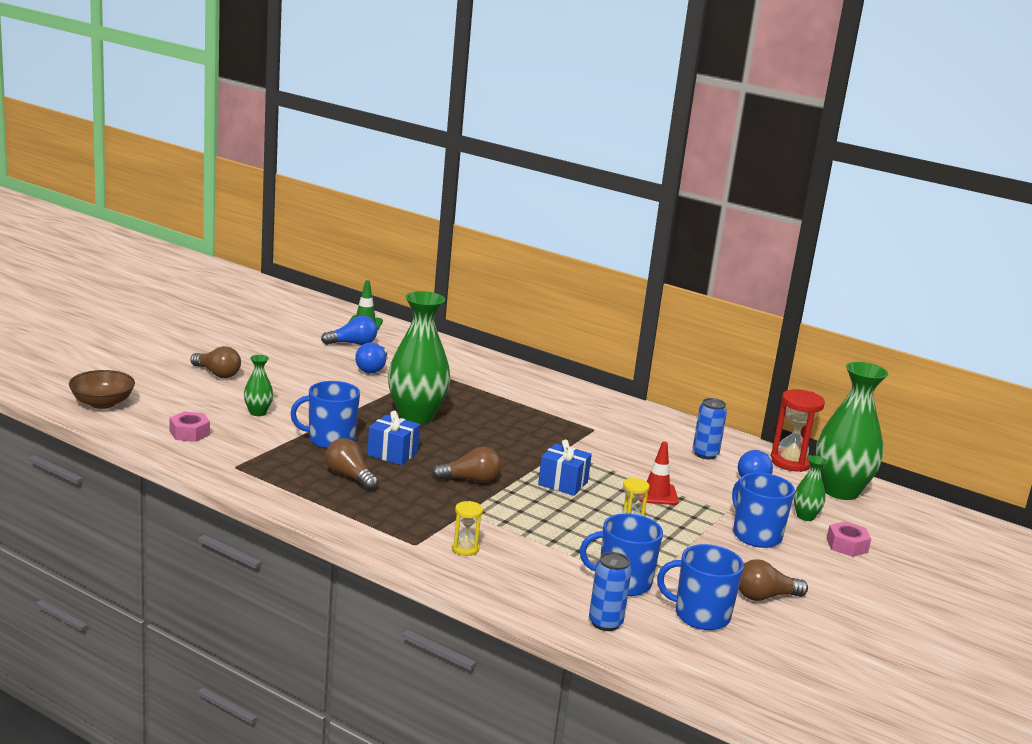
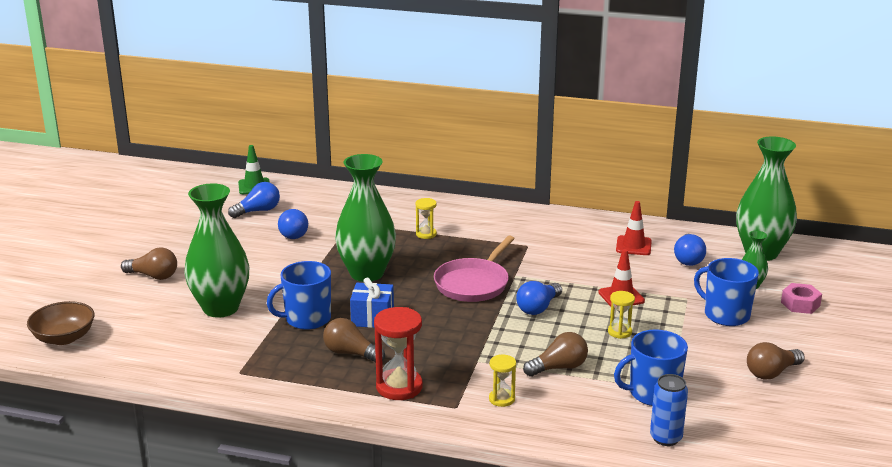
camera: 15 degrees left, 5 degrees up
(189, 433) = (171, 348): pink nut -> none
(258, 412) = (221, 308): green vase -> green vase, size x2.17
(470, 480) = (458, 327): brown light bulb -> brown light bulb (558, 367)
(499, 397) = (426, 234): none -> yellow hourglass
(514, 448) = (473, 283): none -> pink pan
(563, 483) = (538, 308): blue gift -> blue light bulb
(700, 615) = (734, 406): blue mug -> none
(705, 454) = (633, 246): blue can -> red traffic cone
(790, 462) = (705, 235): red hourglass -> red hourglass (399, 387)

